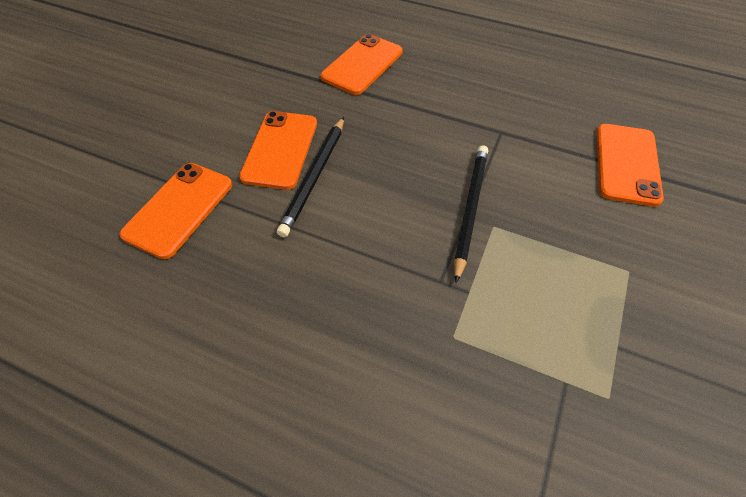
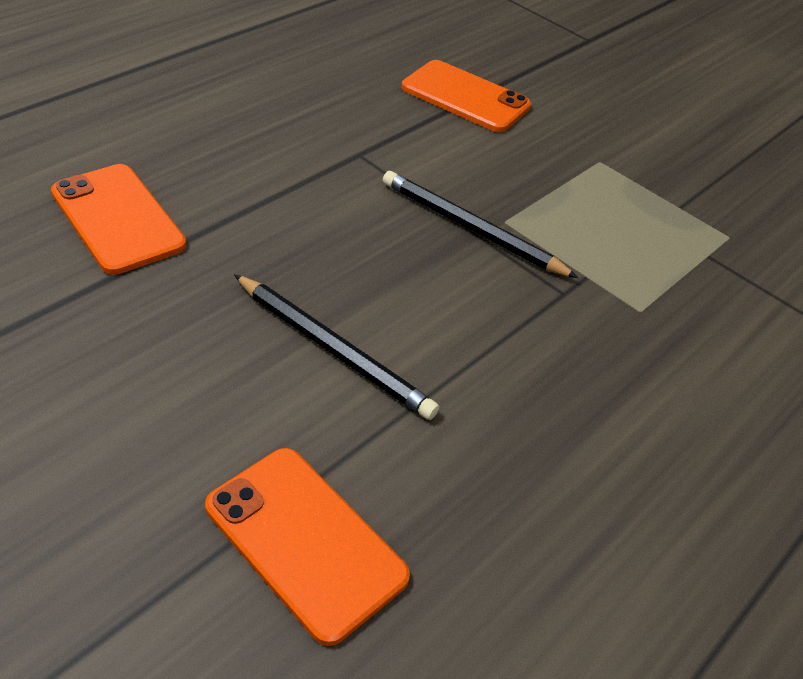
camera: 75 degrees left, 10 degrees down
(280, 149) = (247, 372): orange phone -> none

